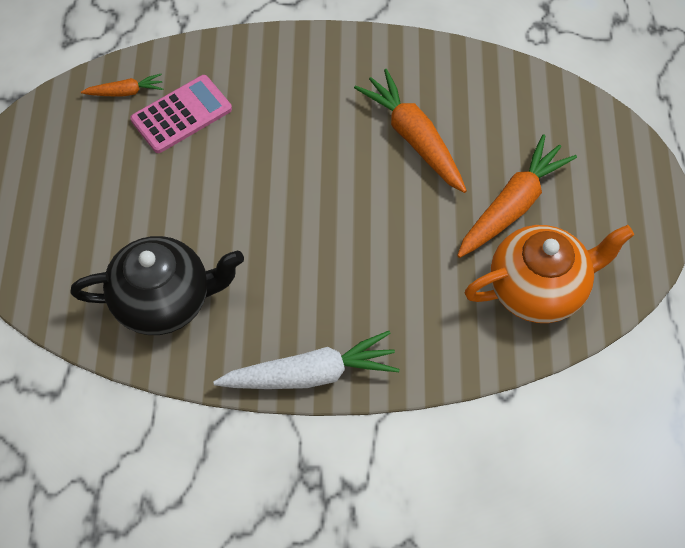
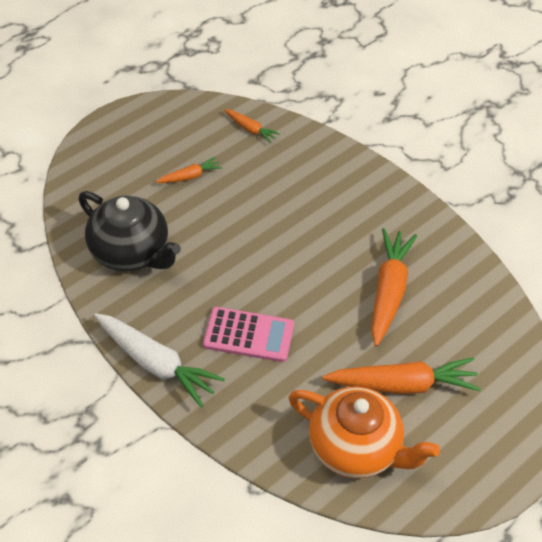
camera: 45 degrees right, 10 degrees down
(126, 184) = (189, 176): none -> orange carrot
(181, 115) = (266, 165): pink calculator -> pink calculator (248, 335)

